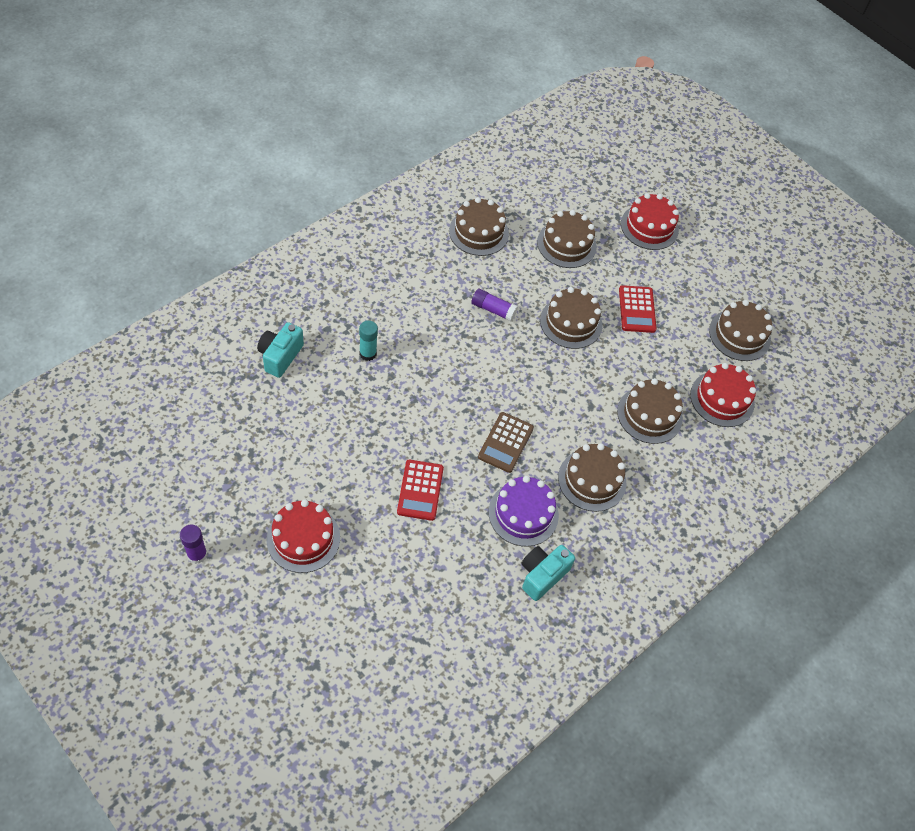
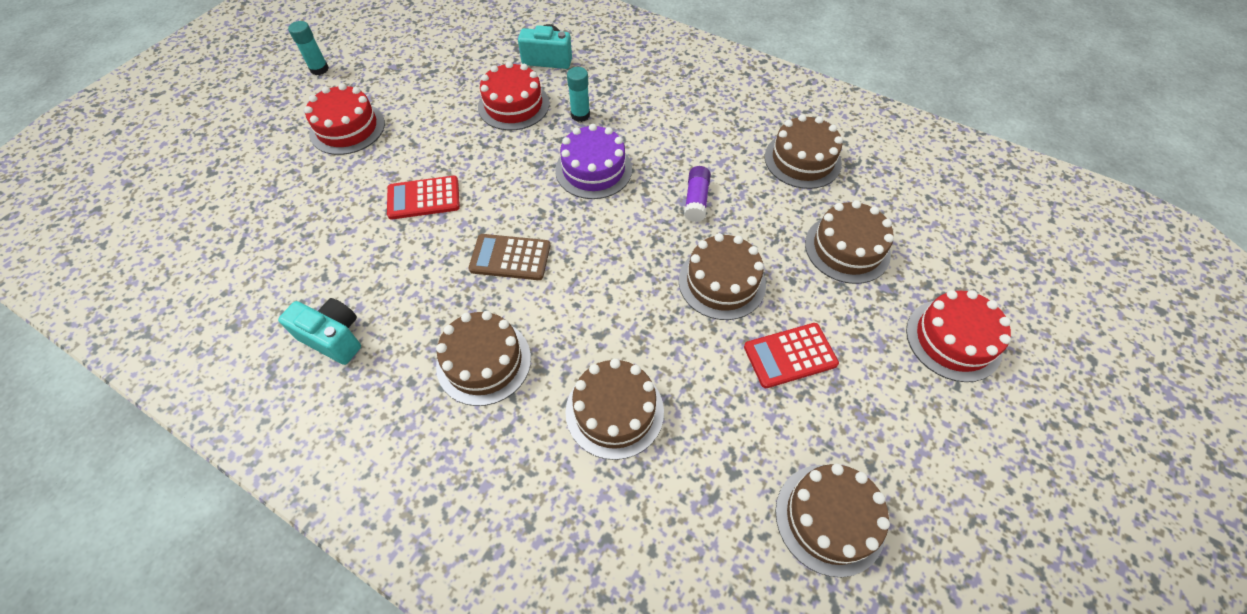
camera: 80 degrees right, 0 degrees up
(197, 554) = (319, 69): purple glue stick -> turquoise glue stick
(523, 513) = (415, 298): purple cake -> purple cake (593, 169)
(722, 399) = (688, 513): red cake -> red cake (513, 105)

